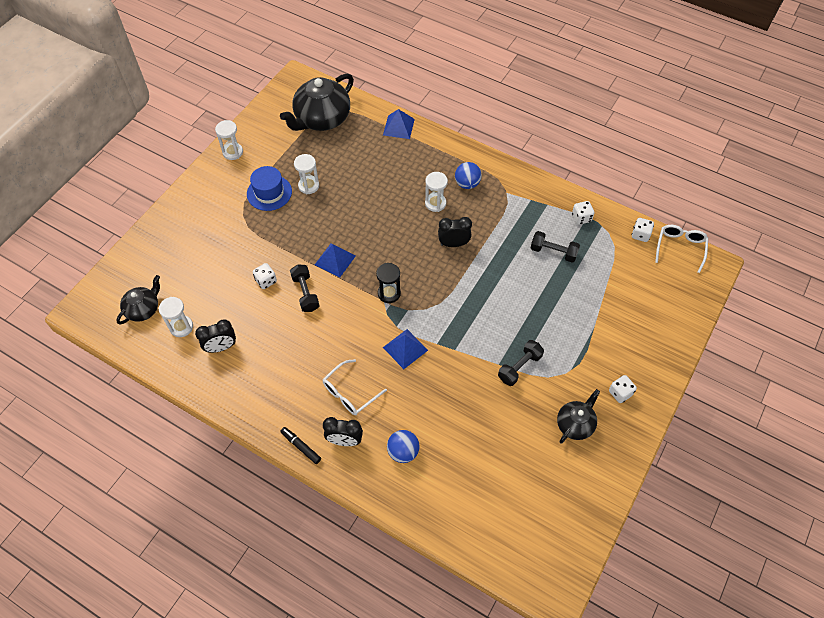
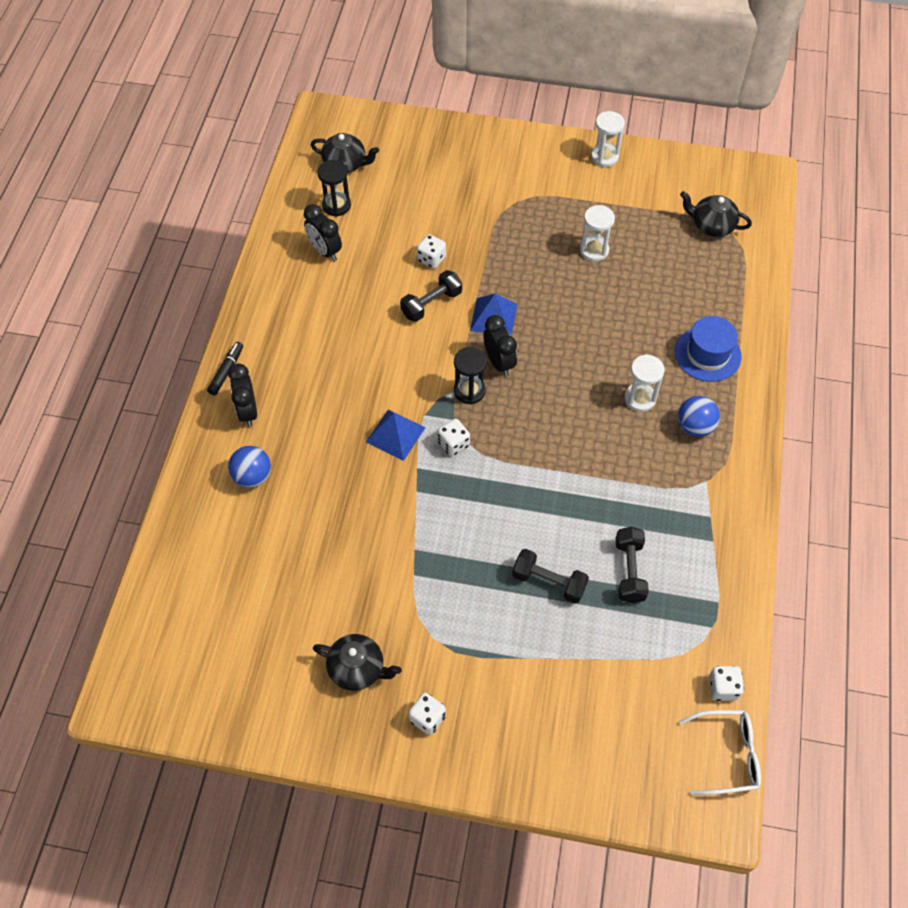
camera: 70 degrees right, 0 degrees up
(181, 327) = (336, 205): white hourglass -> black hourglass
(269, 192) = (562, 215): blue hat -> blue hat (707, 354)
(322, 119) = (711, 225): black teapot -> black teapot, size x0.55
(350, 393) = (311, 396): white glasses -> none
(398, 127) = (750, 314): blue pyramid -> none
(453, 244) = (582, 440): black clock -> black clock (499, 363)
(519, 367) = (419, 576): black dumbbell -> black dumbbell (549, 582)
(581, 218) = (712, 594): white dice -> white dice (453, 444)

